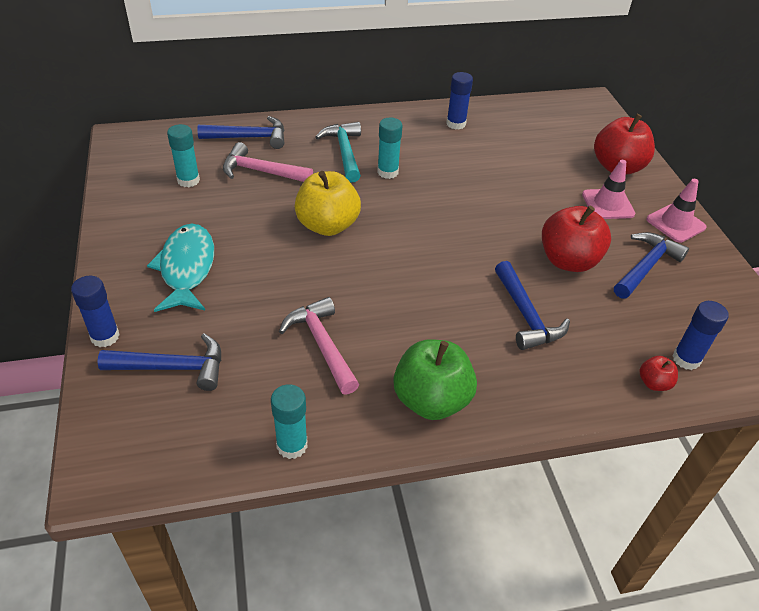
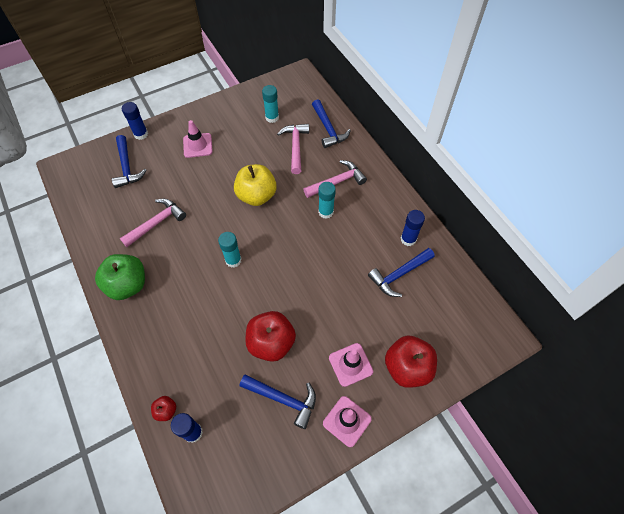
camera: 75 degrees right, 15 degrees up
(187, 268) = (197, 145): turquoise fish -> pink traffic cone
(292, 445) = (88, 231): turquoise glue stick -> turquoise glue stick (233, 260)
(344, 152) = (337, 182): turquoise hammer -> pink hammer
(526, 316) = (207, 323): blue hammer -> blue hammer (399, 275)

